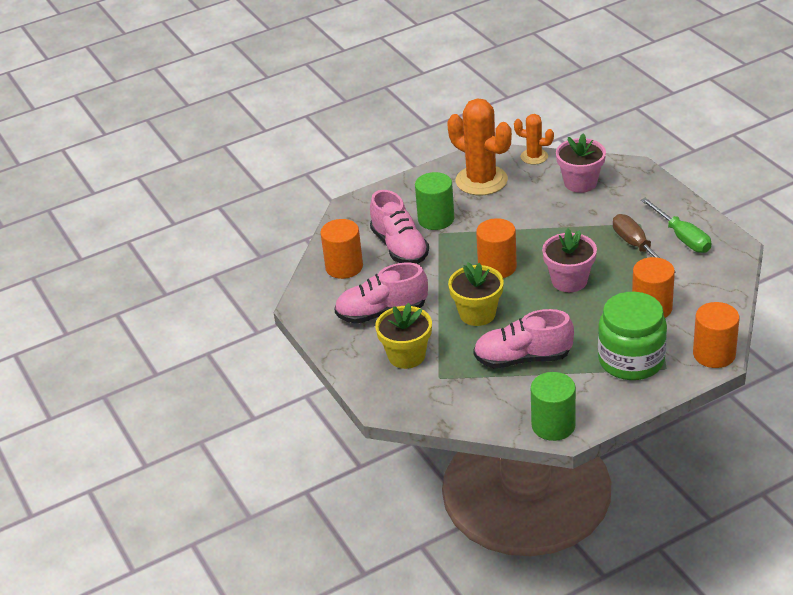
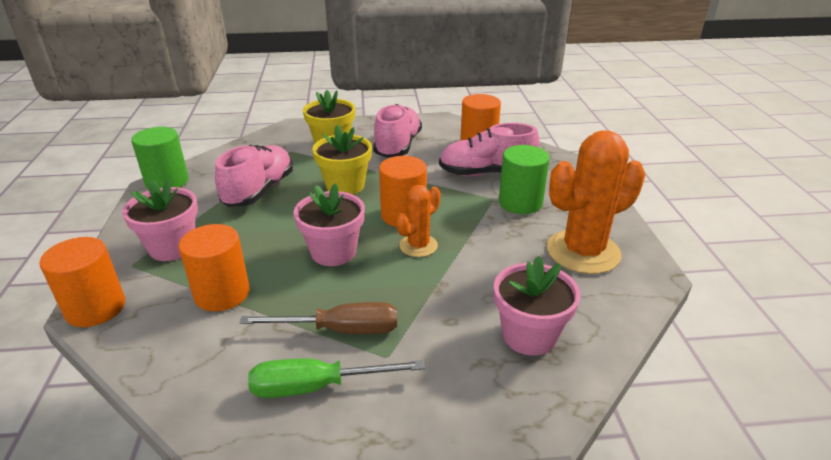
camera: 110 degrees right, 5 degrees down
(534, 157) = (624, 314): orange cactus -> orange cactus (418, 246)
(631, 360) = (172, 247): green jar -> pink flower pot

